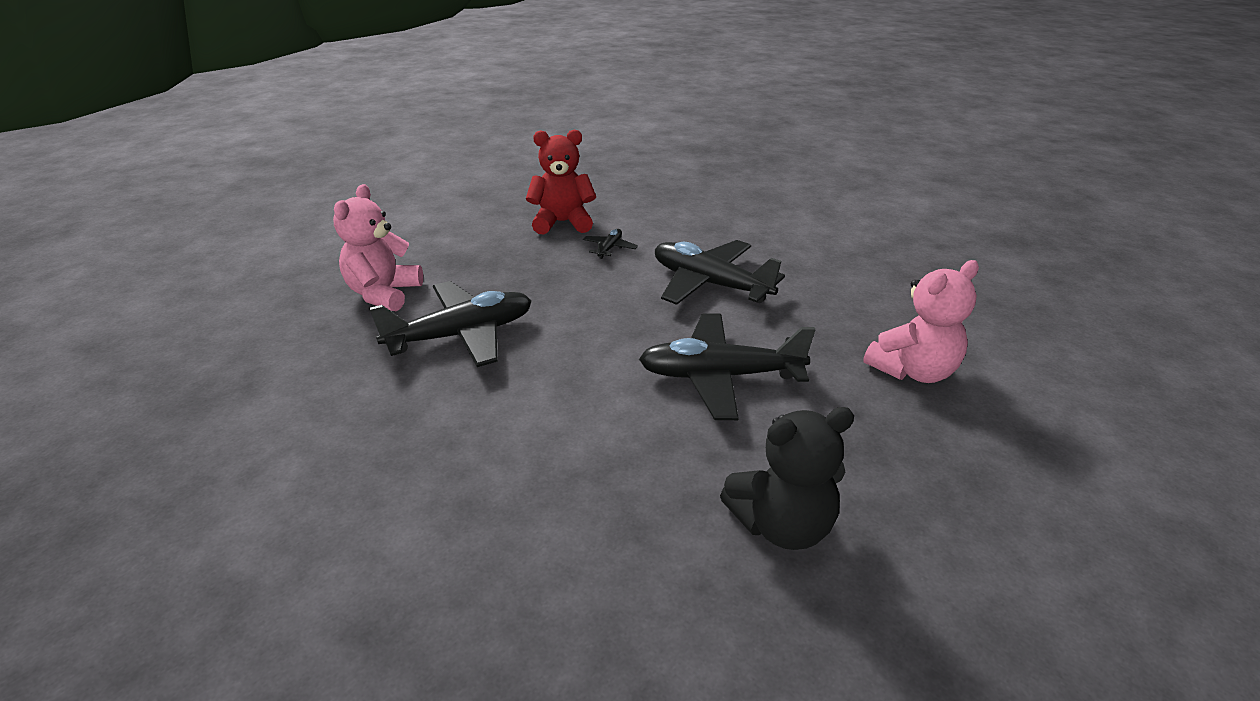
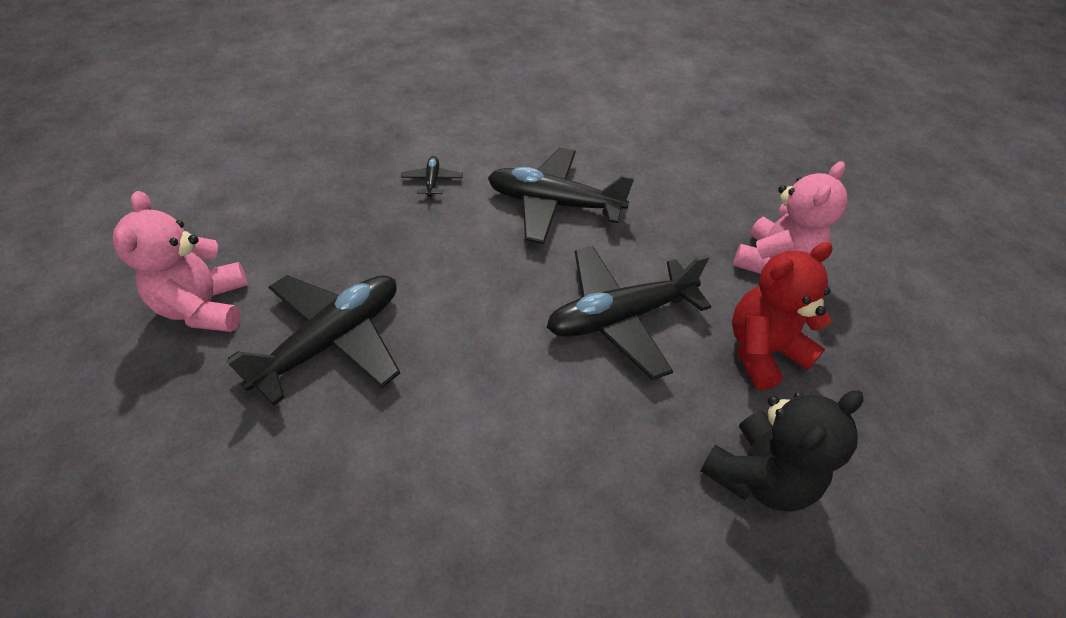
camera: 25 degrees left, 15 degrees up
(562, 222) = (364, 156): red teddy bear -> red teddy bear (762, 351)

